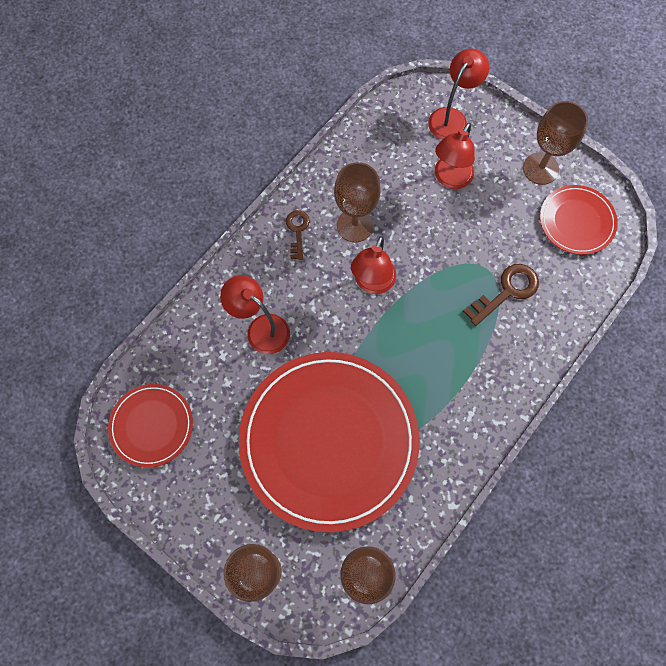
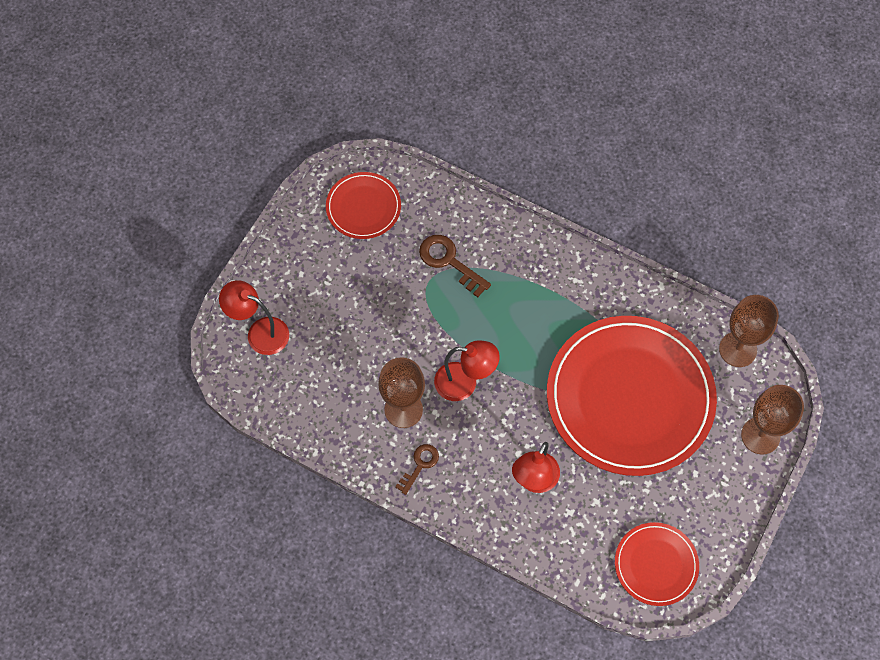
camera: 100 degrees left, 5 degrees down
(297, 231) = (420, 465): brown key -> brown key turned 135 degrees clockwise
(450, 179) = (334, 325): red lamp -> none
(540, 168) = (309, 243): brown goblet -> none

